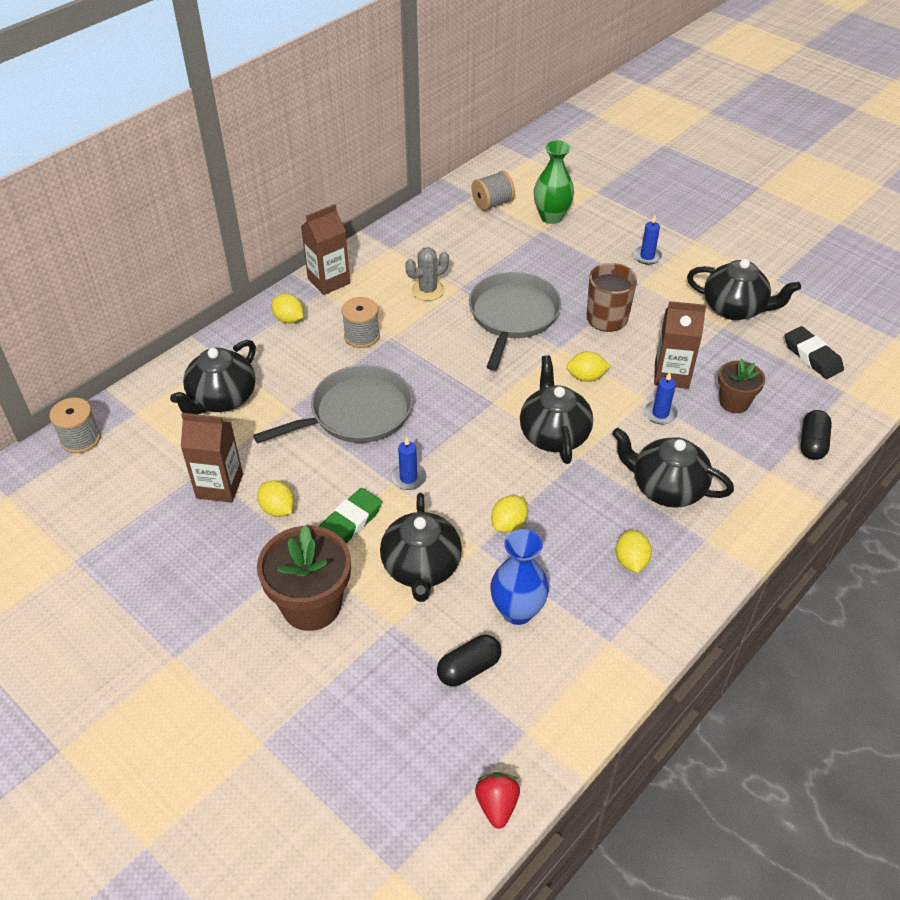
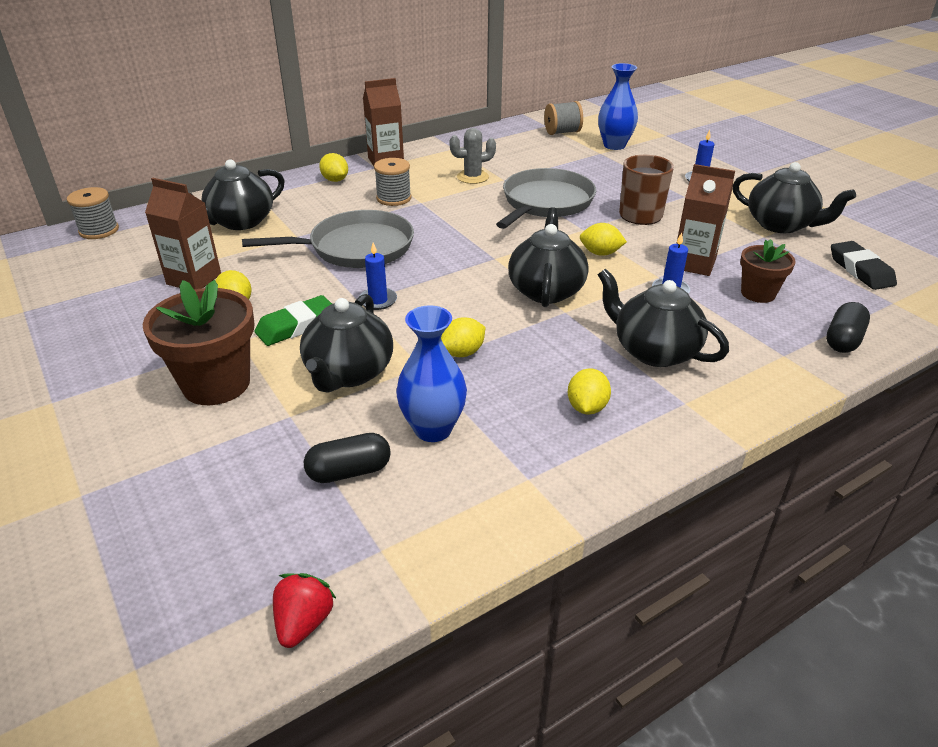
camera: 15 degrees right, 10 degrees down
(551, 217) = (614, 145): green vase -> blue vase

